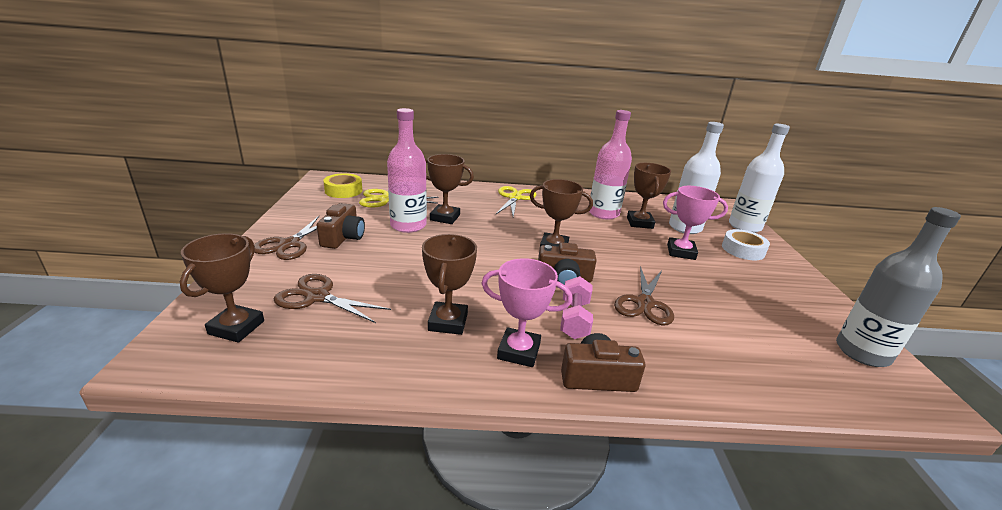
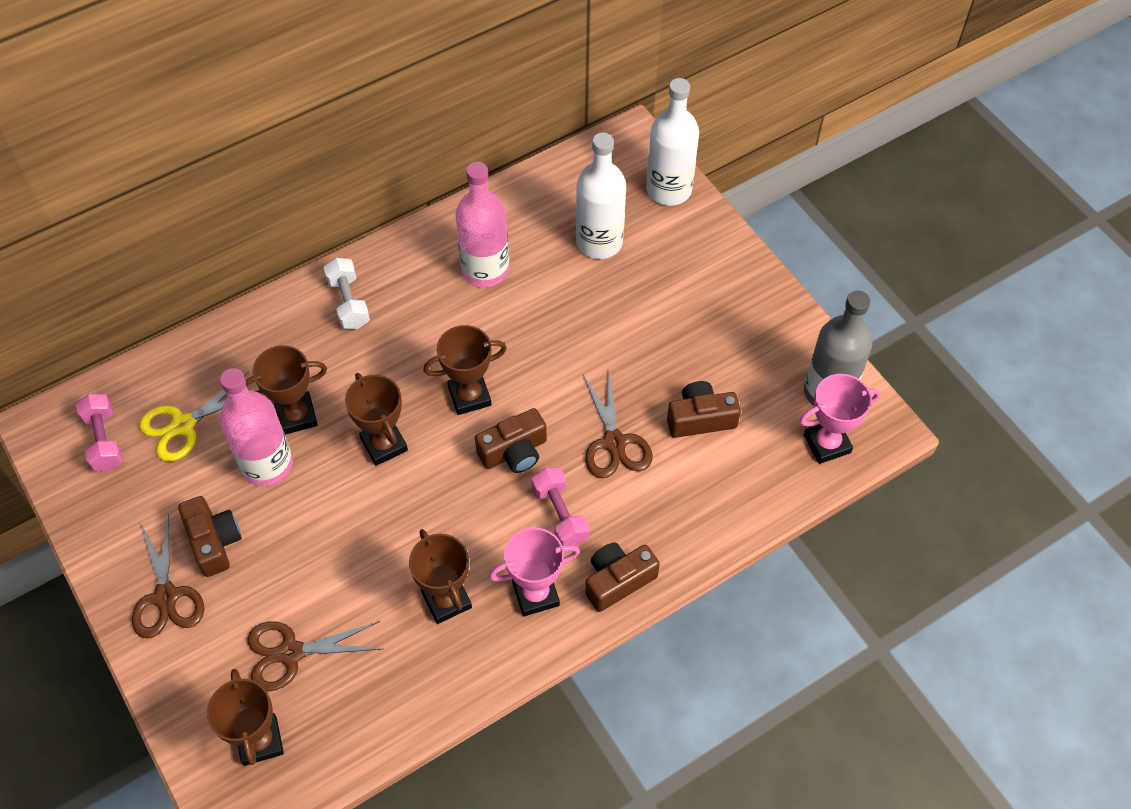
camera: 30 degrees left, 30 degrees up
(343, 190) = (104, 440): yellow tape -> pink dumbbell
(515, 198) = (348, 302): yellow scissors -> white dumbbell
(639, 223) = (540, 266): brown trophy -> brown trophy (384, 444)
(681, 252) = (614, 309): pink trophy -> pink trophy (827, 444)
(727, 320) = (700, 418): none -> brown camera
(743, 250) = (681, 256): white tape -> none

